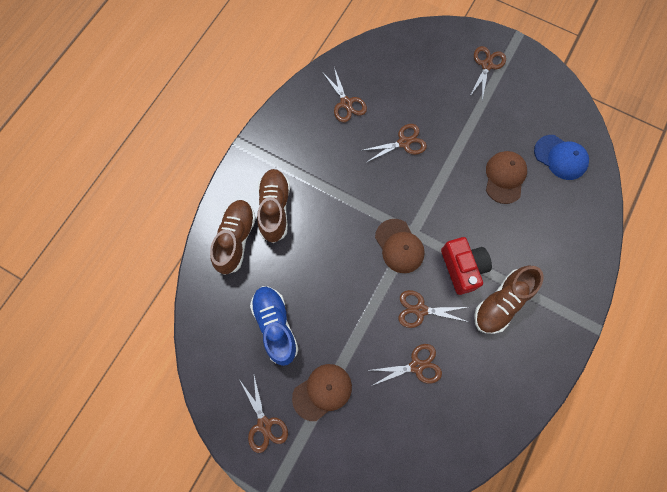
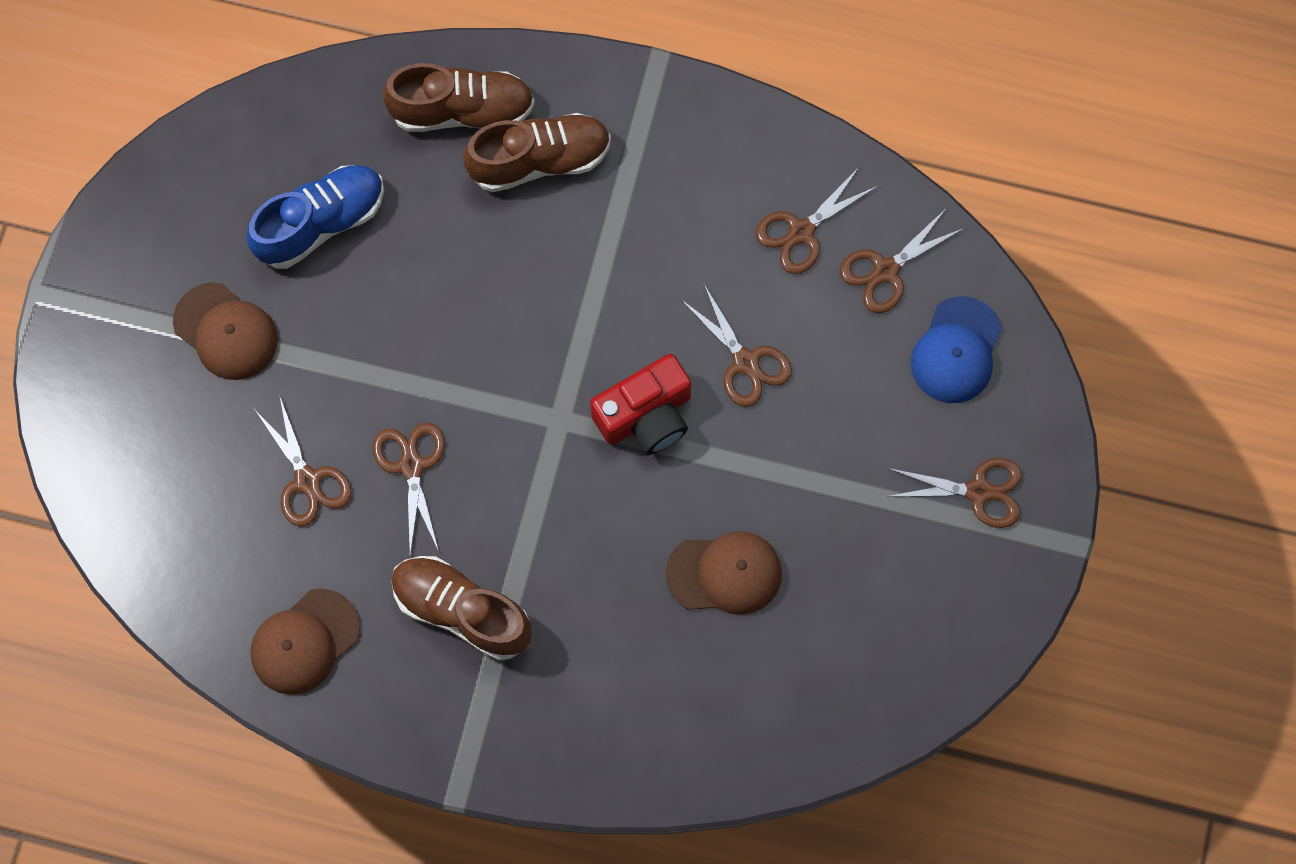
camera: 75 degrees right, 0 degrees up
(264, 424) = (151, 252): brown scissors -> brown scissors (885, 271)
(399, 246) = (525, 401): brown cap -> brown cap (304, 642)
(462, 268) = (512, 526): red camera -> red camera (646, 416)
(560, 157) = (802, 679): blue cap -> blue cap (956, 351)

